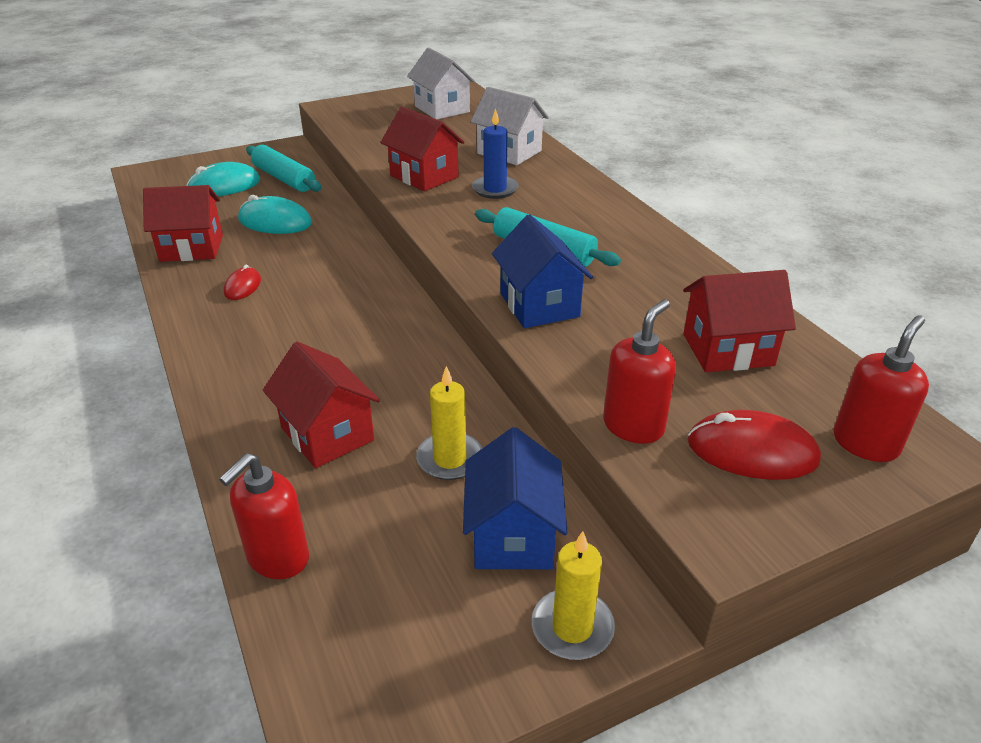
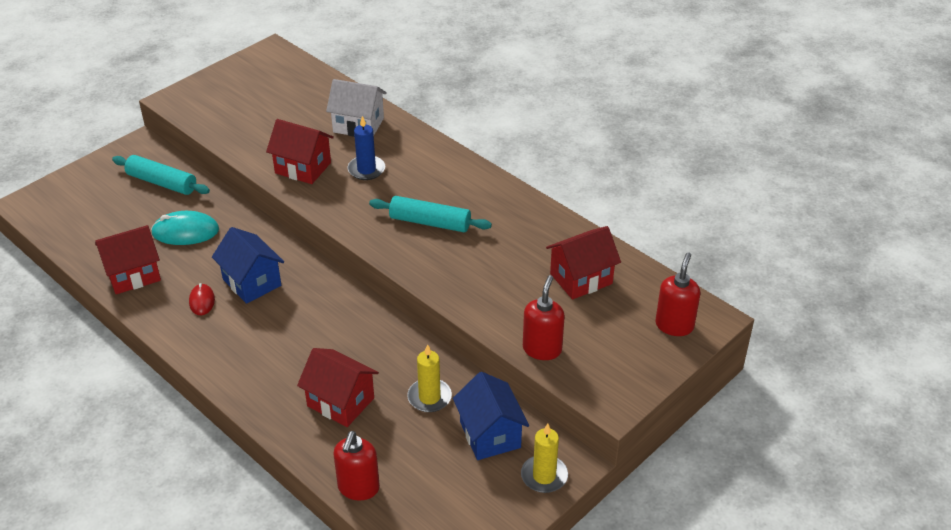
camera: 20 degrees left, 5 degrees up
(224, 186) = (113, 203): turquoise mouse -> none
(442, 109) = (275, 83): white house -> none
(539, 305) = (448, 273): blue house -> blue house (252, 282)
(752, 451) = (614, 347): red mouse -> none

